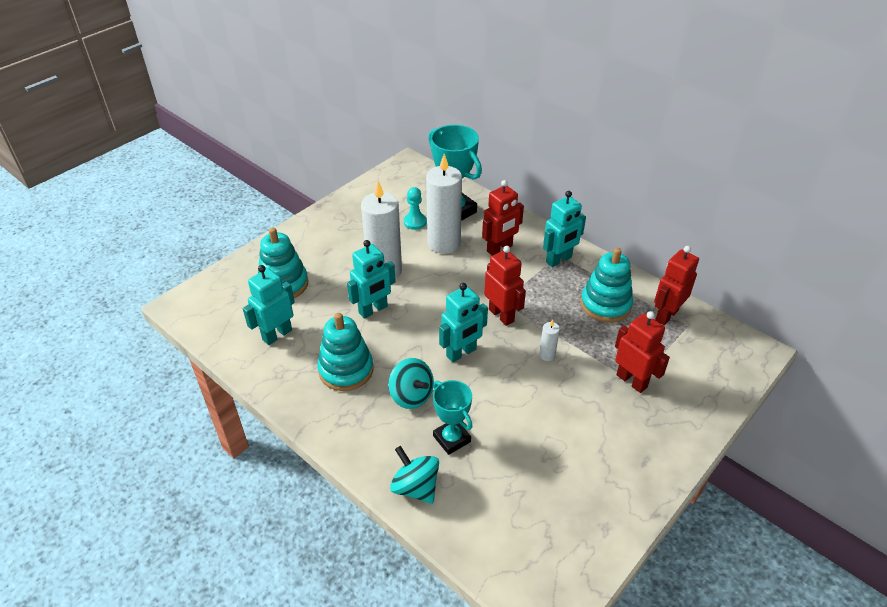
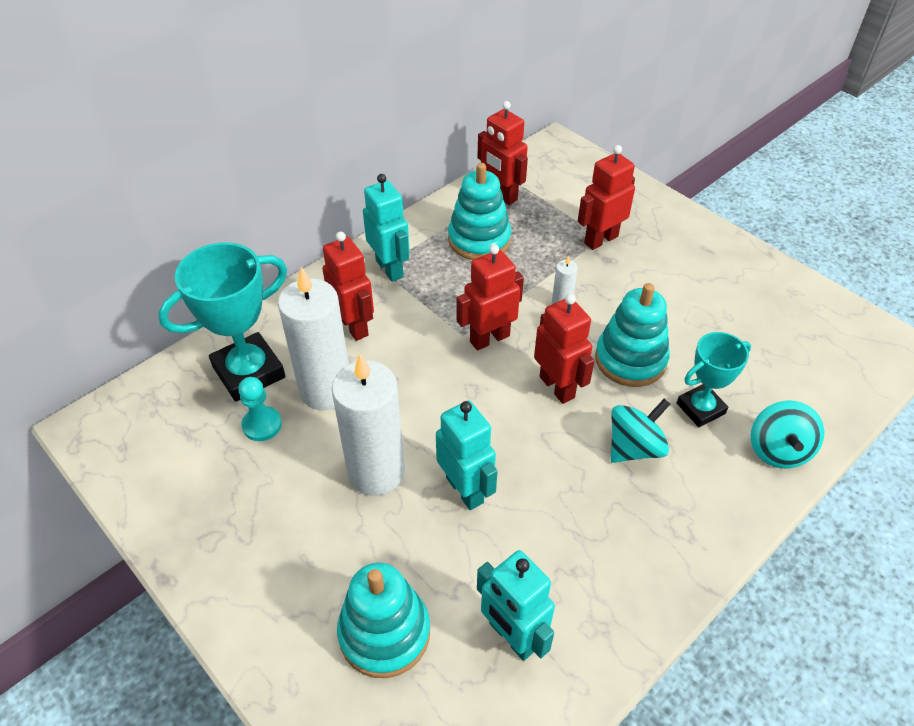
camera: 85 degrees left, 5 degrees up
(346, 370) = (590, 528): turquoise stacking toy -> turquoise stacking toy (630, 359)
(415, 487) = (778, 450): turquoise spinning top -> turquoise spinning top turned 45 degrees counterclockwise
(461, 353) = (557, 387): turquoise robot -> red robot

